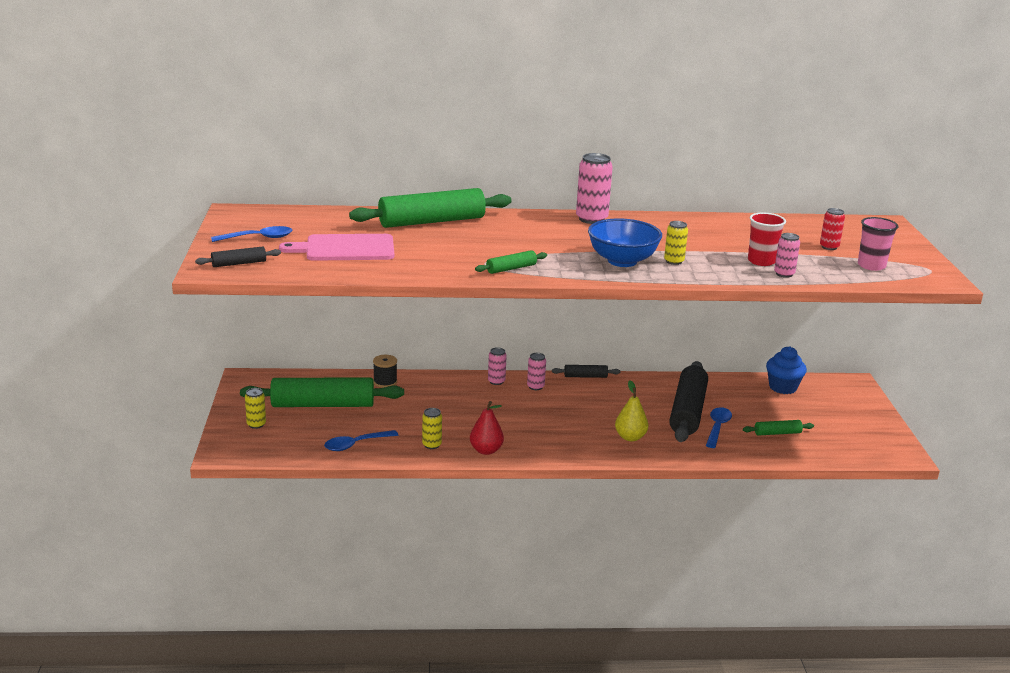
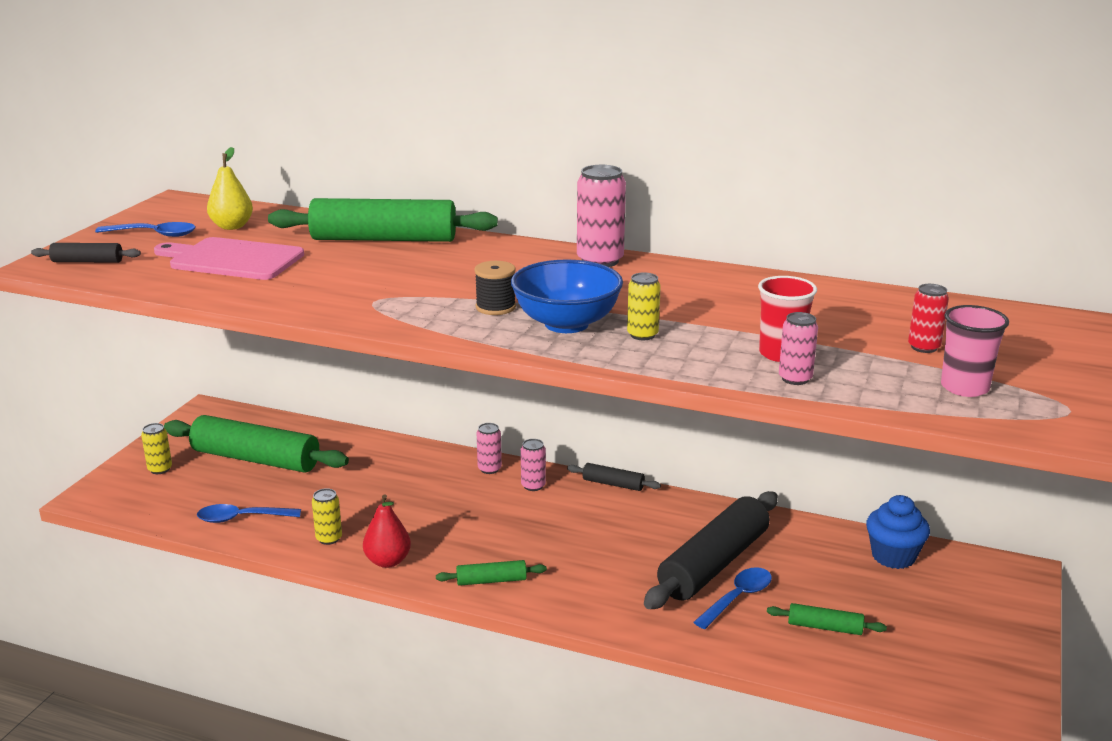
camera: 25 degrees right, 0 degrees up
(385, 382) = (354, 444): black spool -> black spool (495, 307)
(511, 268) = (399, 313): green rolling pin -> green rolling pin (491, 580)
(630, 437) = (596, 585): yellow pear -> yellow pear (232, 226)

